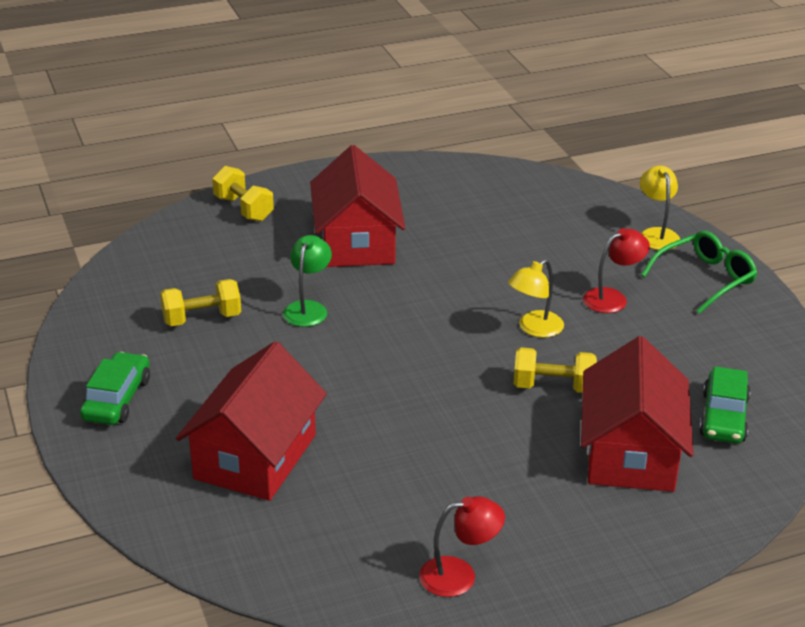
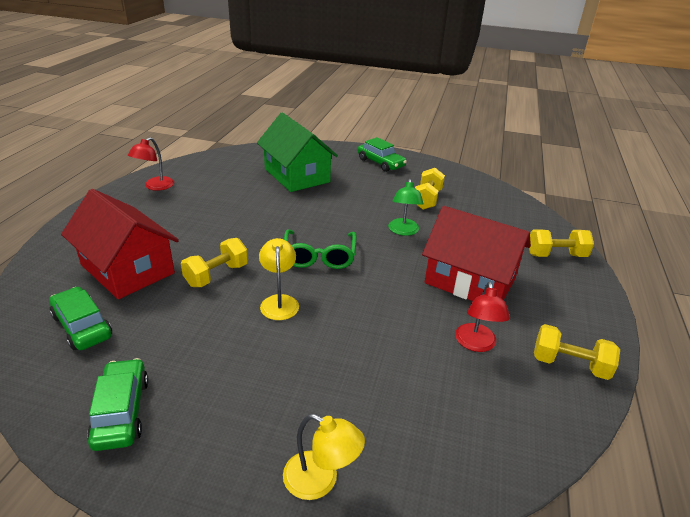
camera: 125 degrees right, 0 degrees up
(255, 457) = (297, 175): red house -> green house
(308, 308) = (403, 231): green lamp -> green lamp turned 45 degrees clockwise
(416, 176) = (569, 365): none -> yellow dumbbell
(612, 298) = (263, 366): red lamp -> red lamp (476, 344)
(705, 279) = (212, 455): green glasses -> green glasses (319, 256)
(741, 334) = (121, 411): none -> green car

